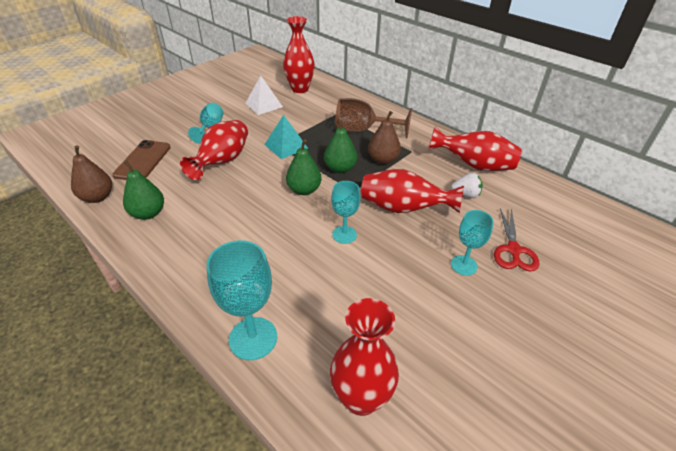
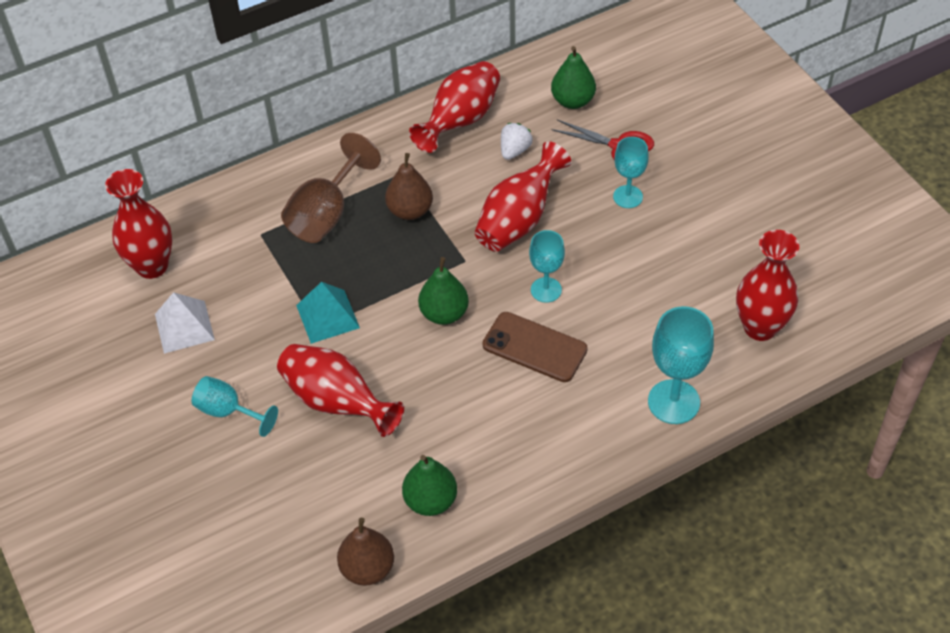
camera: 70 degrees left, 10 degrees up
(143, 161) = (290, 510): brown phone -> brown phone (534, 347)
(340, 168) = (411, 263): green pear -> green pear (572, 101)

